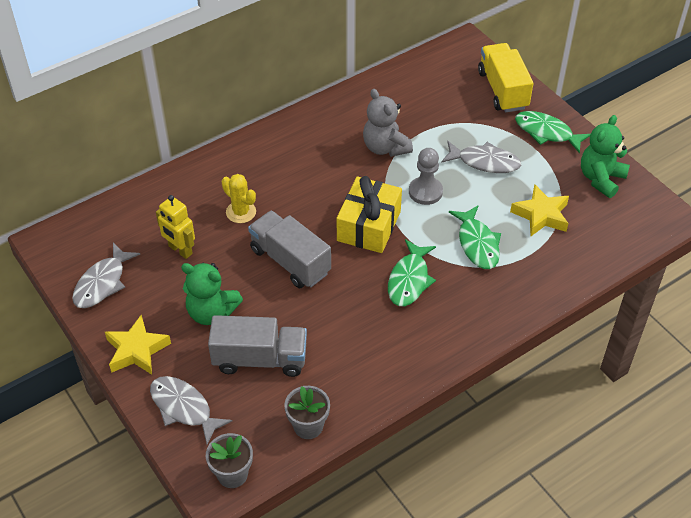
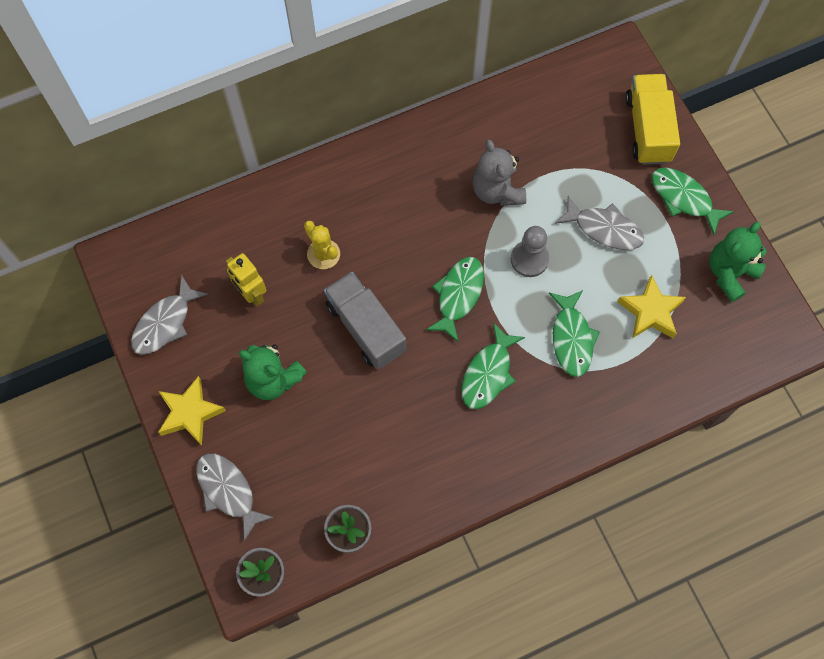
camera: 10 degrees right, 20 degrees up
(260, 359) = (314, 446): grey truck -> none
(369, 226) = (458, 295): yellow gift -> green fish

